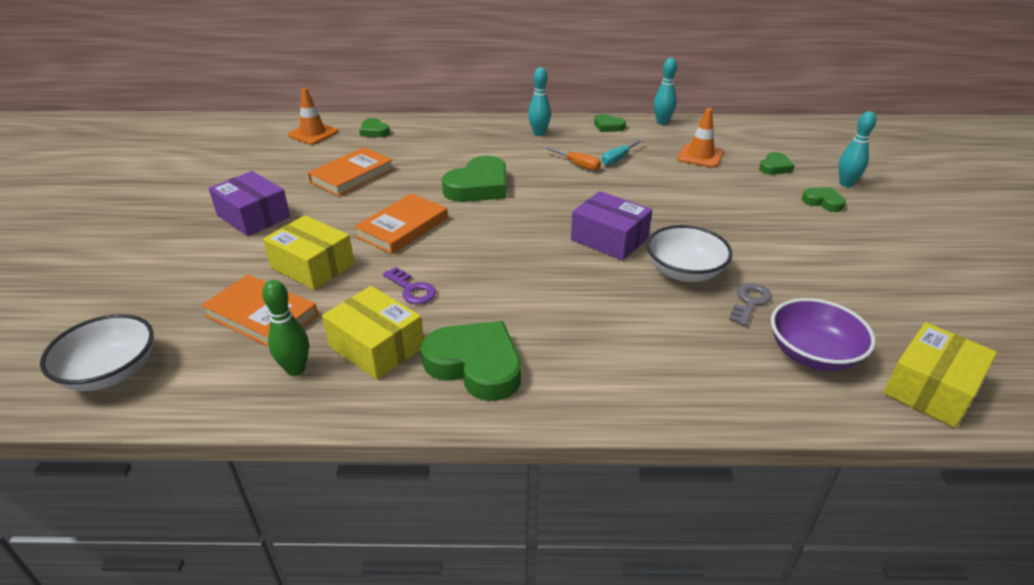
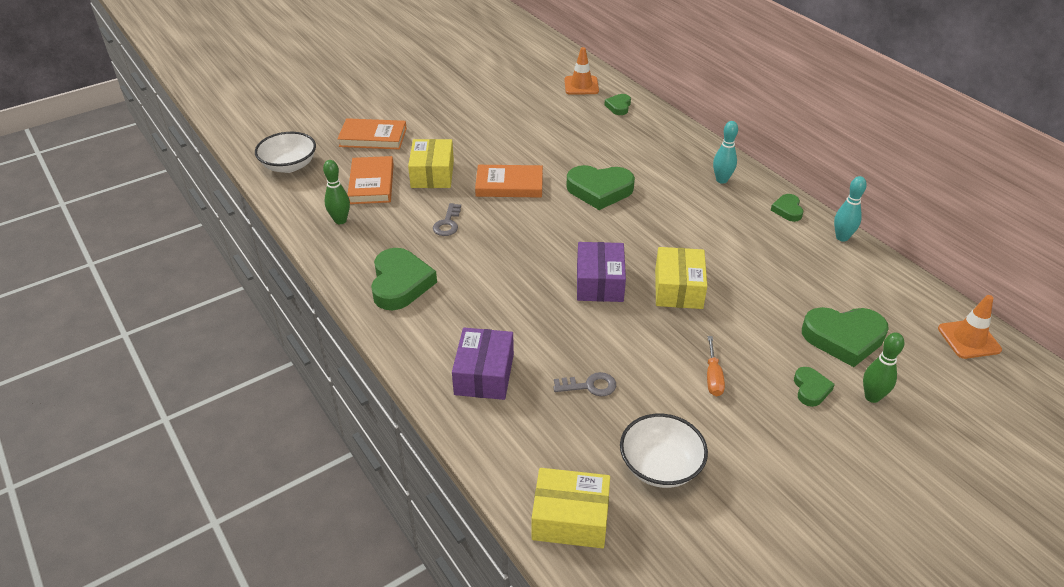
camera: 55 degrees right, 5 degrees up
(254, 216) = (458, 124): purple box -> purple box (484, 374)
(352, 175) = (547, 131): orange book -> orange book (373, 137)
(376, 346) = (383, 238): yellow box -> yellow box (678, 289)
(412, 289) = (447, 223): purple key -> grey key
(578, 165) = (694, 222): orange screwdriver -> orange screwdriver (713, 377)
(618, 159) = (732, 239): turquoise screwdriver -> none
(684, 272) = (595, 337): white bowl -> white bowl (660, 466)
(700, 156) = (803, 284): orange traffic cone -> orange traffic cone (969, 339)
(775, 167) = (844, 338): green heart -> green heart, size x1.93
(812, 354) = (553, 439): purple bowl -> none
(846, 183) = (872, 397): turquoise bowling pin -> green bowling pin

